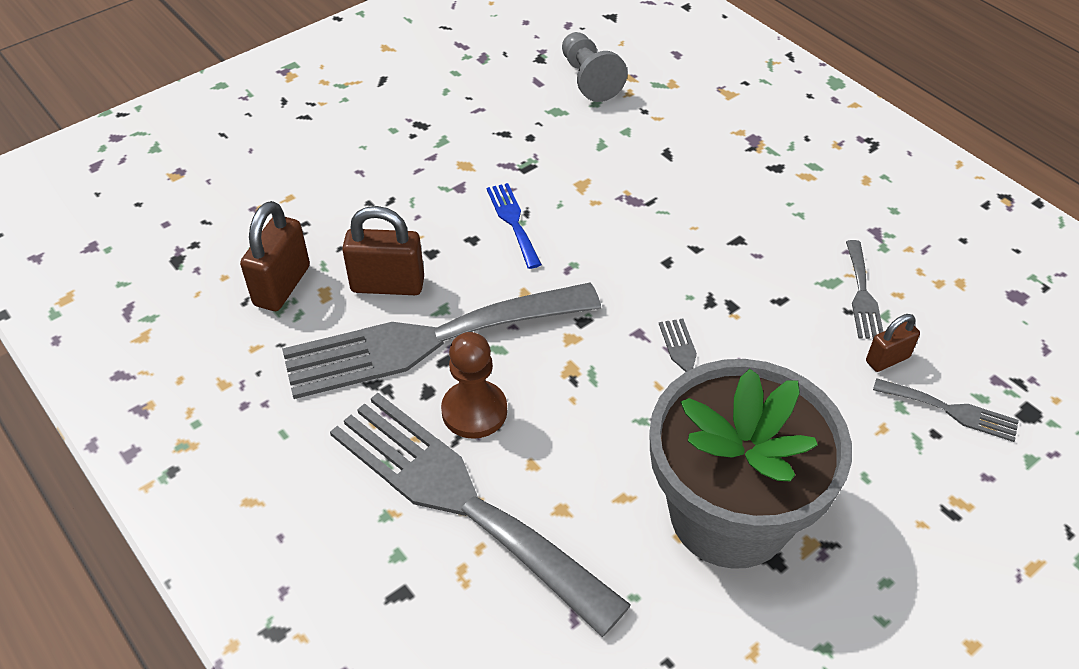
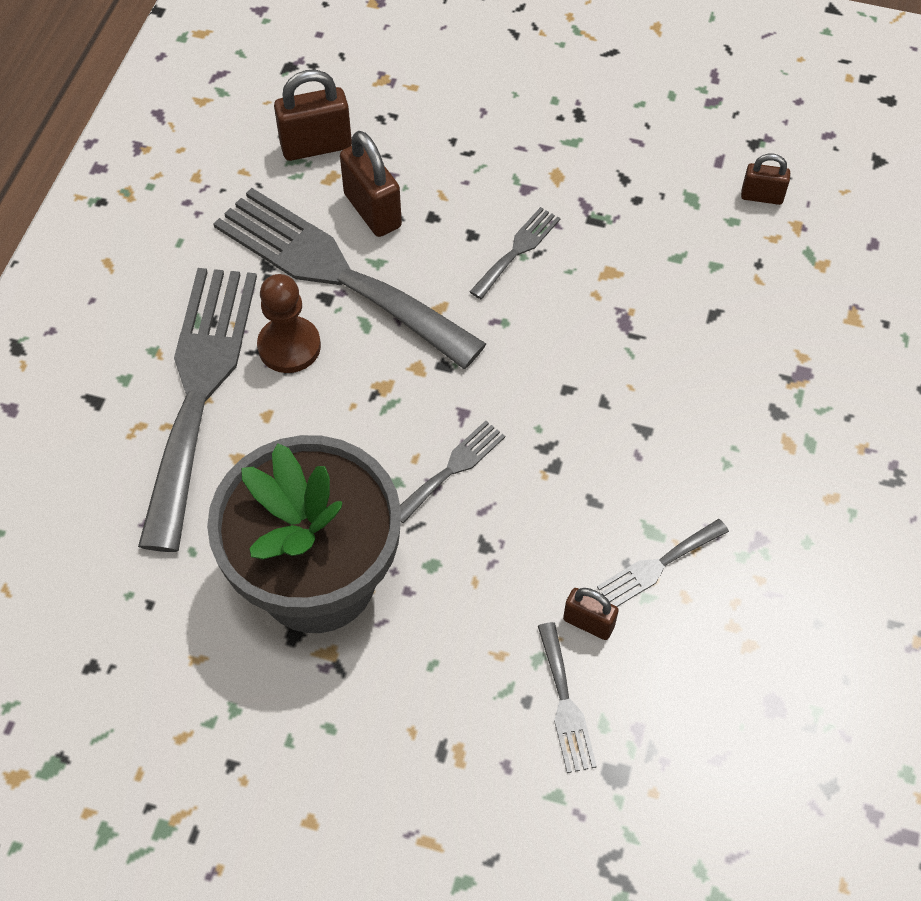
camera: 55 degrees right, 10 degrees up
(513, 221) = (517, 250): blue fork -> grey fork
(589, 79) = (761, 196): grey pawn -> brown padlock

